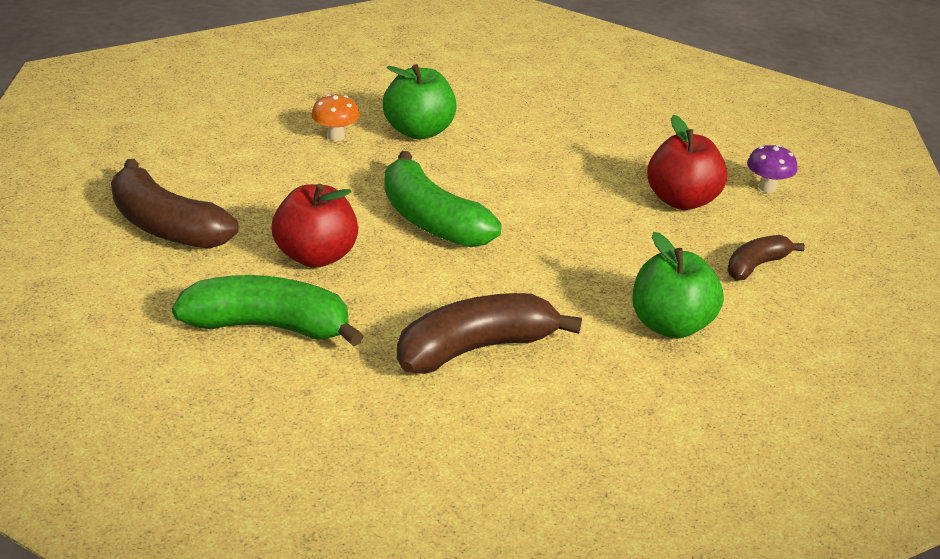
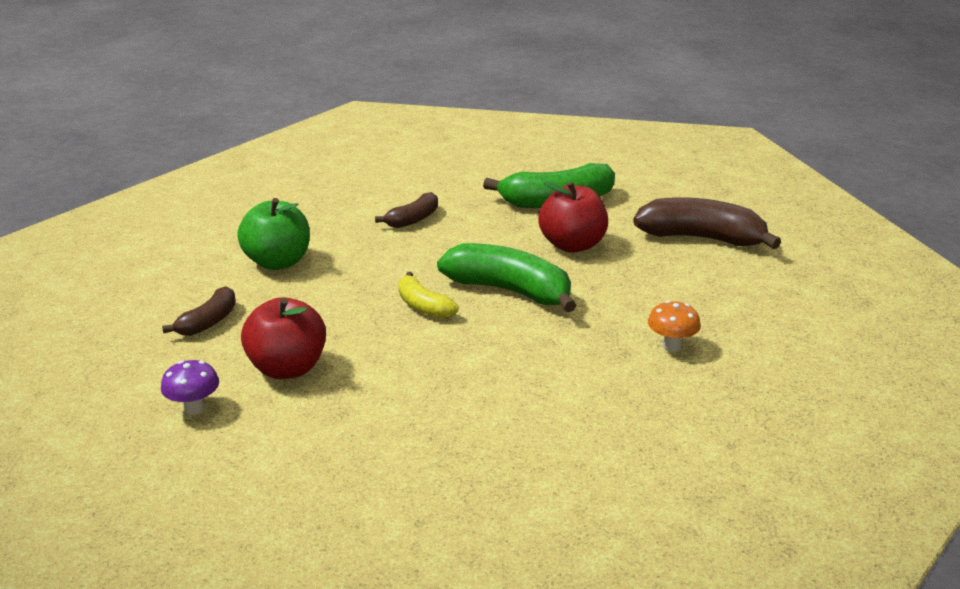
camera: 160 degrees right, 5 degrees down
(419, 131) = (599, 375): green apple -> none
(476, 348) = (413, 219): brown banana -> brown banana, size x0.55
(529, 226) = (423, 306): none -> yellow banana

